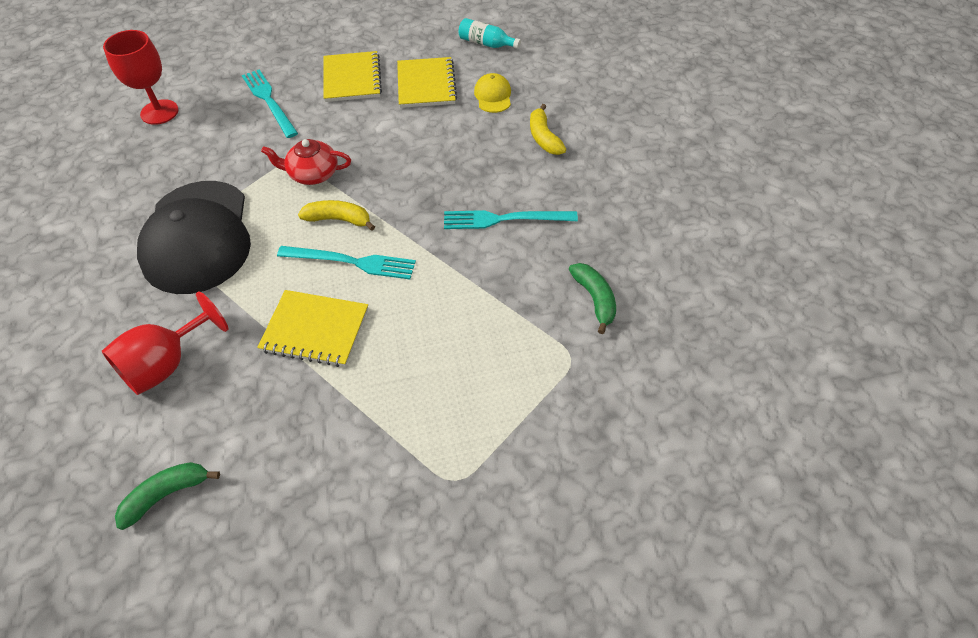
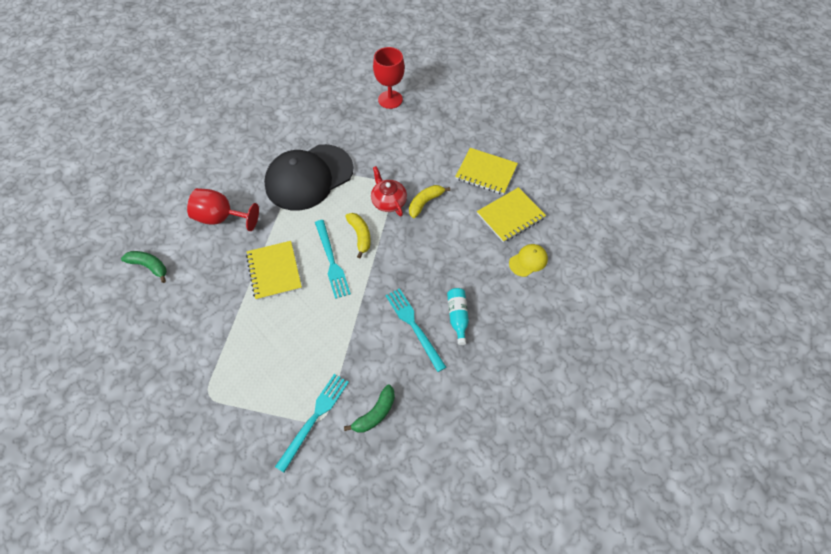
camera: 60 degrees right, 5 degrees up
(269, 101) = (435, 143): turquoise fork -> turquoise fork (314, 419)
(352, 79) = (486, 172): yellow notebook -> yellow notebook turned 60 degrees clockwise
(486, 44) = (581, 229): turquoise bottle -> turquoise bottle (457, 317)
(544, 137) = (507, 313): yellow banana -> yellow banana (425, 203)

